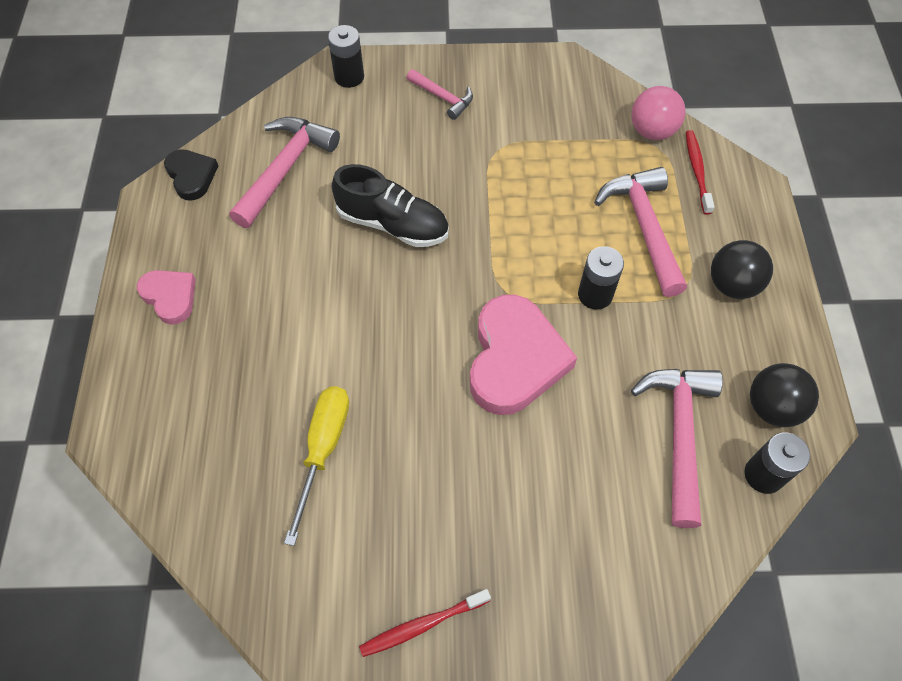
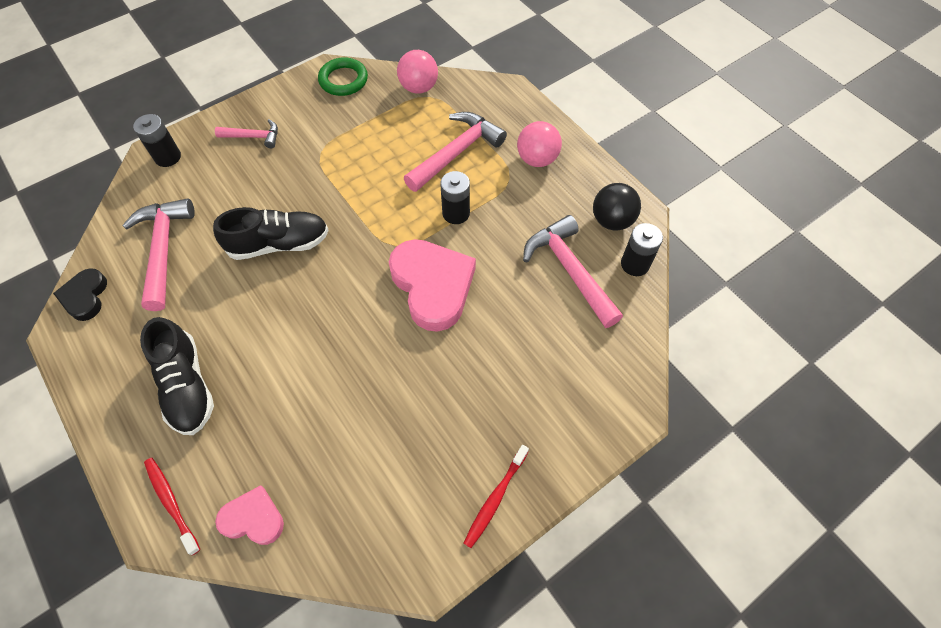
camera: 35 degrees left, 0 degrees up
(170, 297) = (134, 396): pink heart -> pink heart (253, 518)
(191, 176) = (85, 296): black heart -> black heart turned 120 degrees counterclockwise
(219, 316) = (187, 386): none -> black shoe
(323, 450) = (340, 430): yellow screwdriver -> none
(575, 82) = (343, 80): none -> green ring
(644, 227) = (457, 152): pink hammer -> pink hammer turned 90 degrees clockwise
(697, 171) = (466, 99): red toothbrush -> red toothbrush (171, 503)
(732, 285) = (537, 159): black ball -> pink ball

